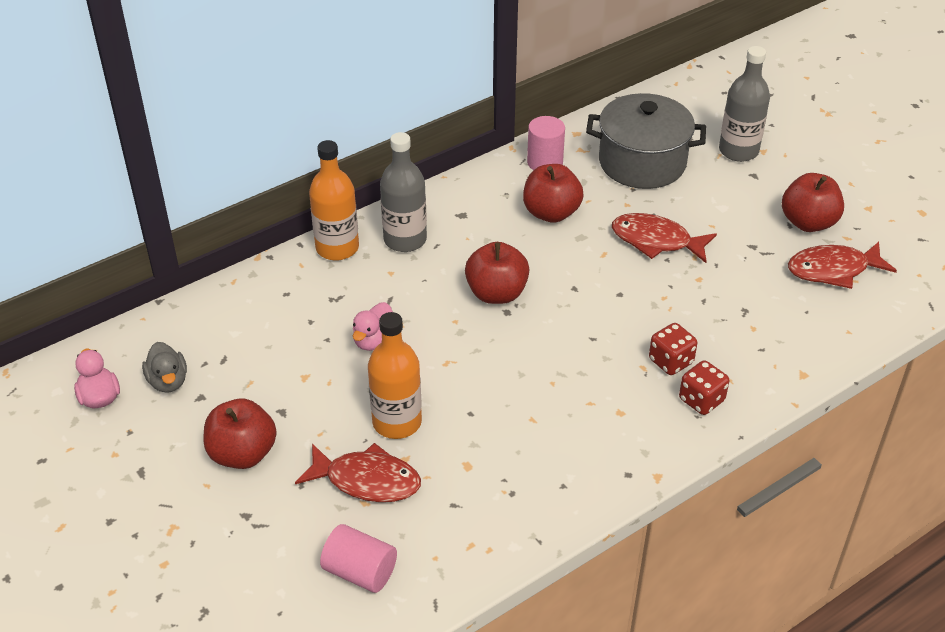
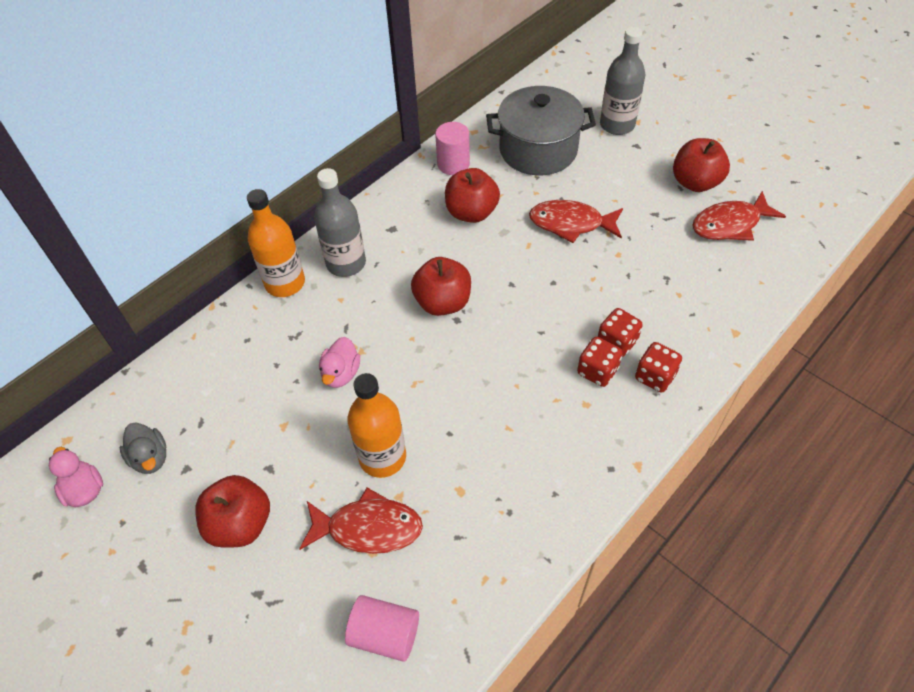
camera: 10 degrees left, 10 degrees up
(641, 384) = (597, 371): none -> red dice

